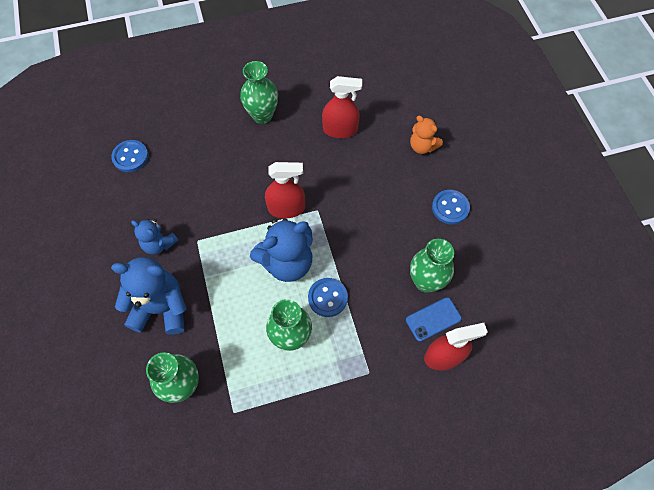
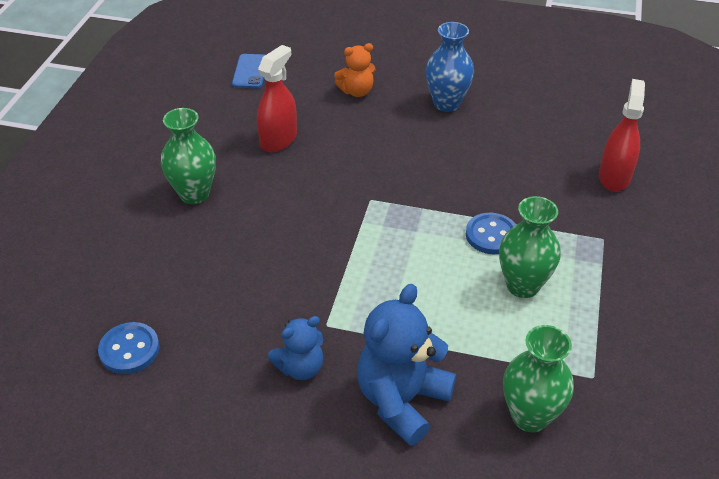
camera: 60 degrees left, 20 degrees down
(286, 208) = (347, 224): red spray bottle -> none
(287, 262) = (421, 251): blue teddy bear -> none
(426, 281) = (521, 154): green vase -> none
(433, 319) = (567, 167): blue phone -> blue phone (250, 71)
(450, 208) = (446, 104): blue button -> blue vase

